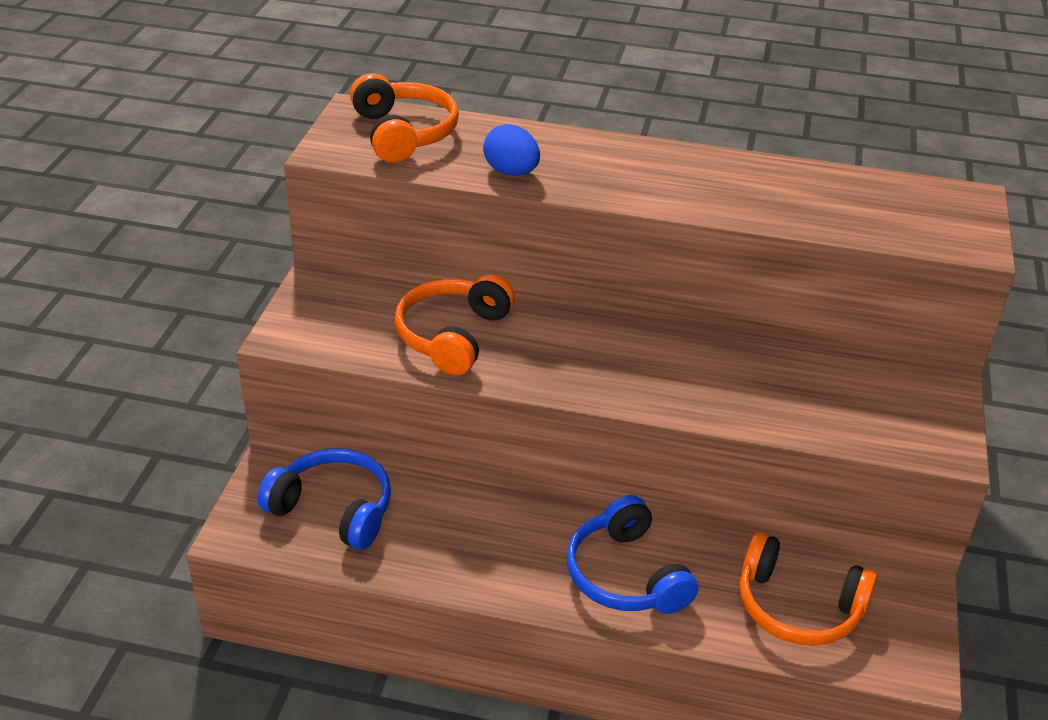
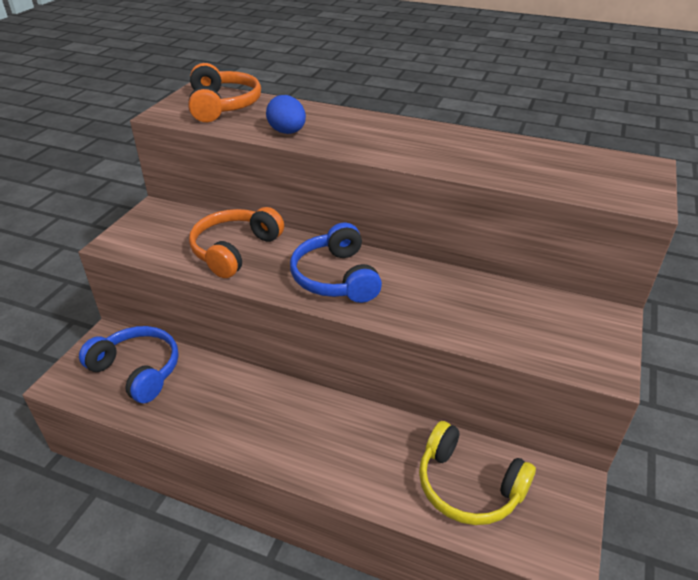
camera: 10 degrees right, 0 degrees up
(626, 575) = (336, 444): blue headphones -> blue headphones (336, 277)
(798, 607) = (468, 486): orange headphones -> yellow headphones

